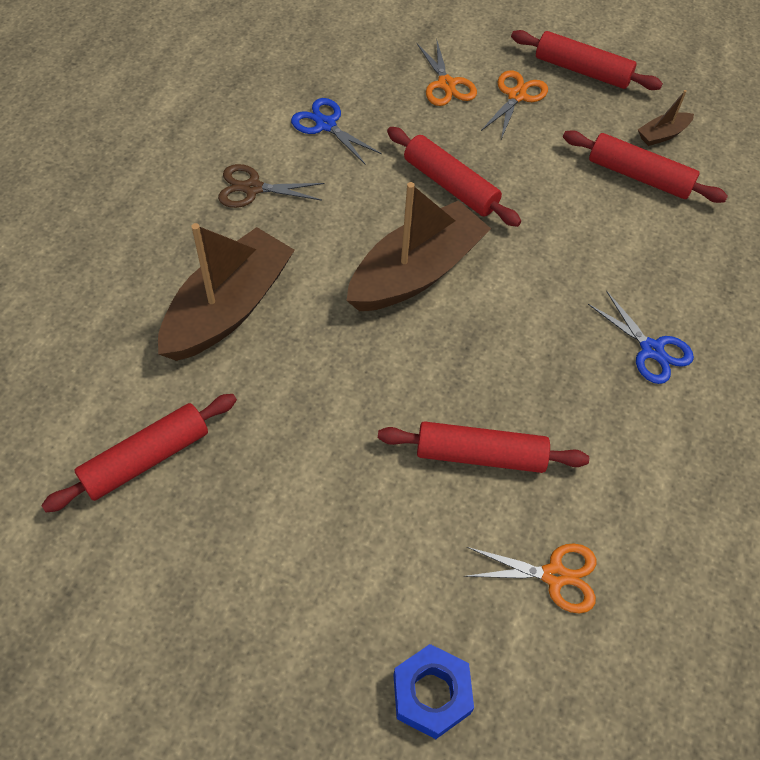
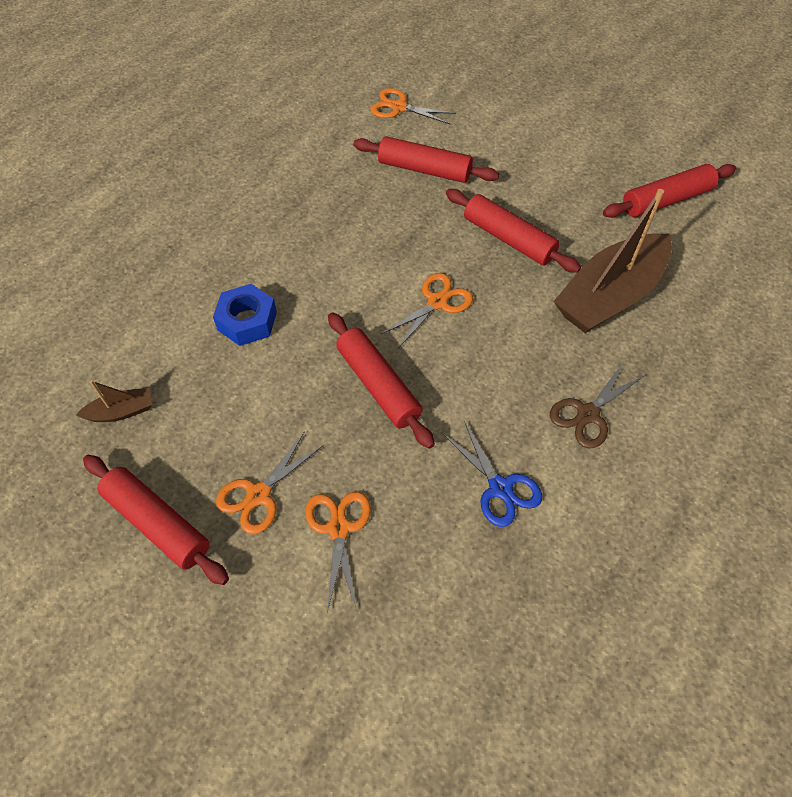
camera: 165 degrees left, 0 degrees up
(252, 188) = (588, 414): brown scissors -> brown scissors turned 120 degrees clockwise
(416, 272) = (437, 302): brown boat -> orange scissors
(431, 694) = (487, 74): blue nut -> blue nut (247, 321)
(639, 176) = (179, 365): red rolling pin -> red rolling pin (509, 239)
(651, 350) = (264, 214): blue scissors -> none

